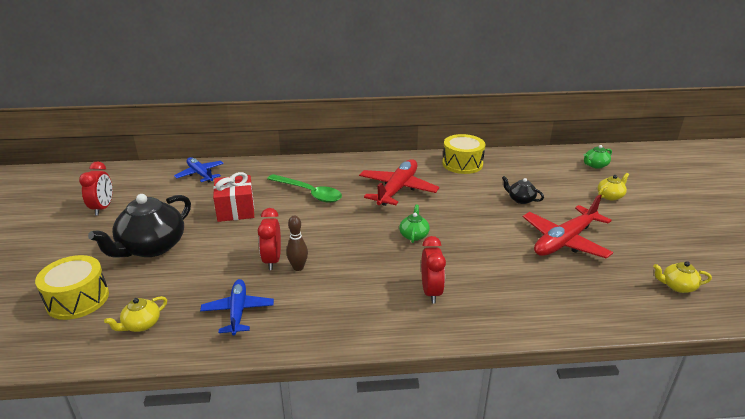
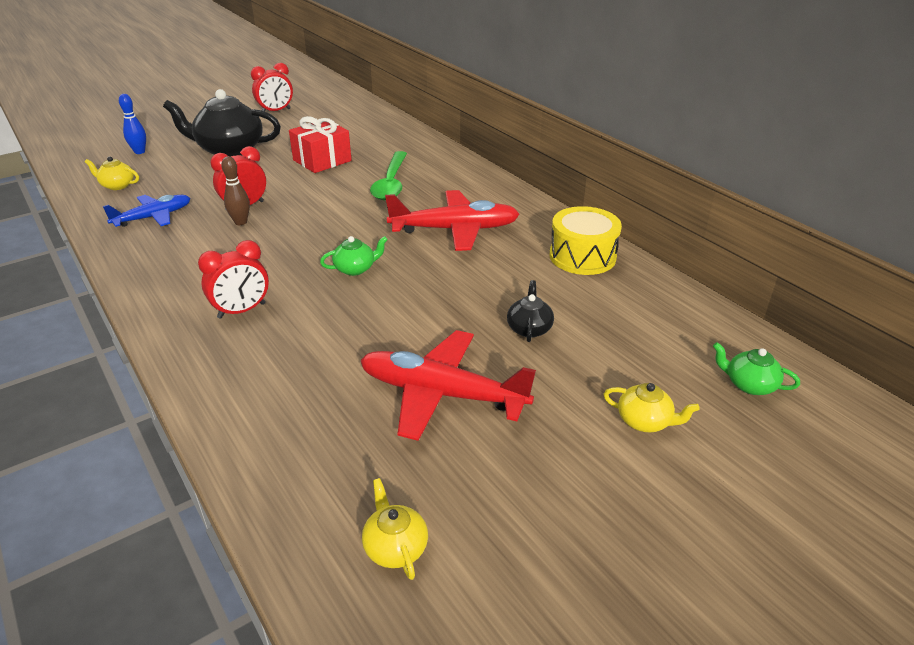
camera: 60 degrees right, 5 degrees up
(78, 299) = (139, 152): yellow drum -> blue bowling pin
(200, 174) = (373, 124): blue plane -> none

